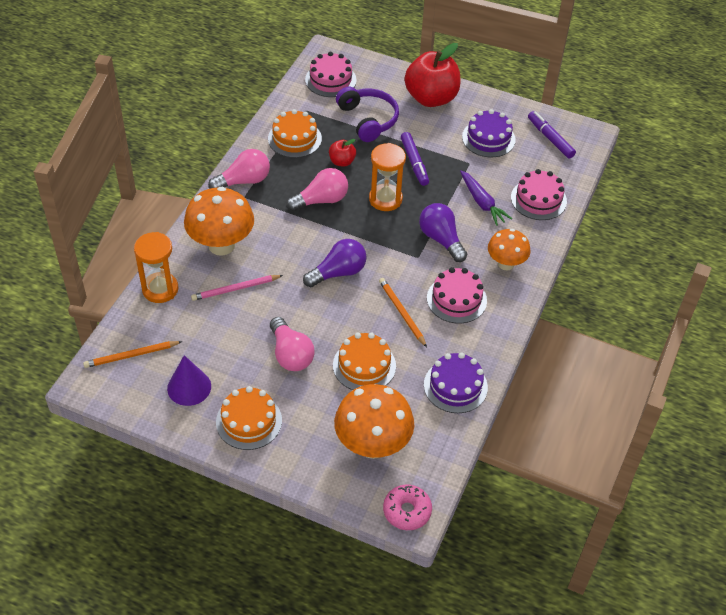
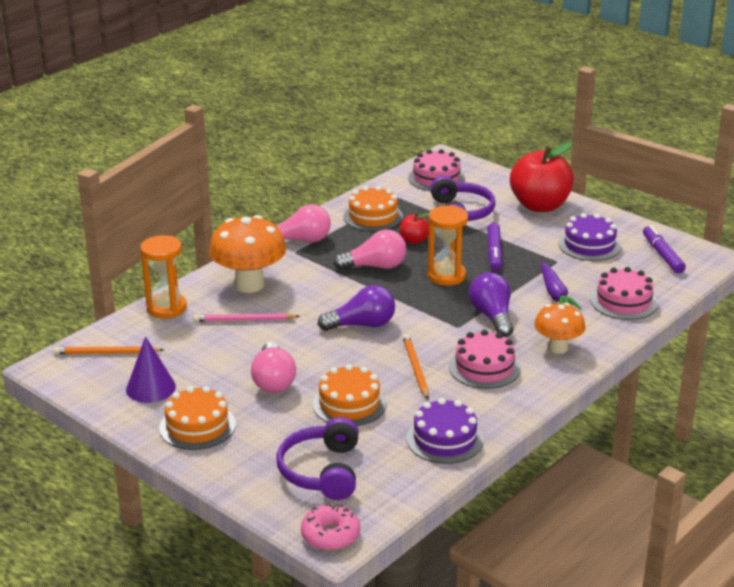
camera: 20 degrees right, 20 degrees down
(372, 445) = (322, 471): orange mushroom -> purple headphones

